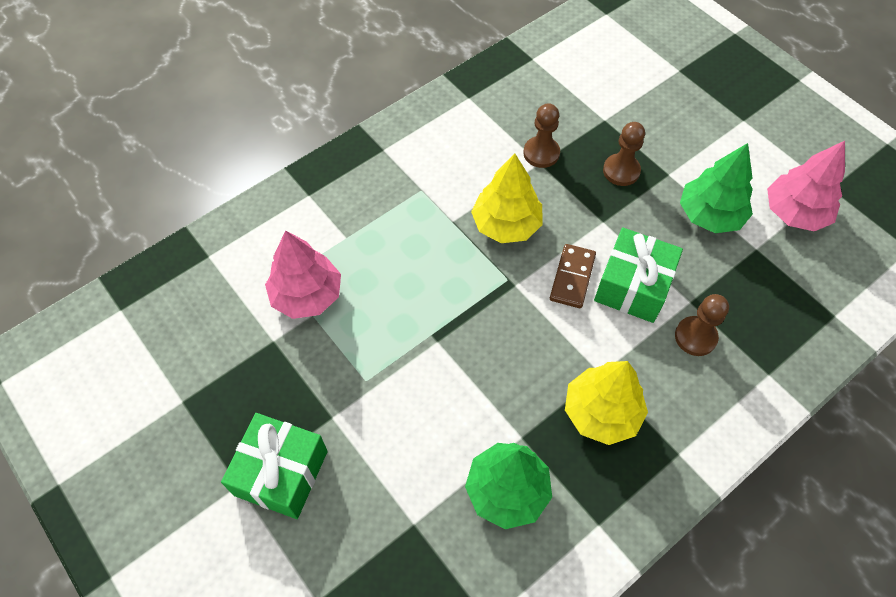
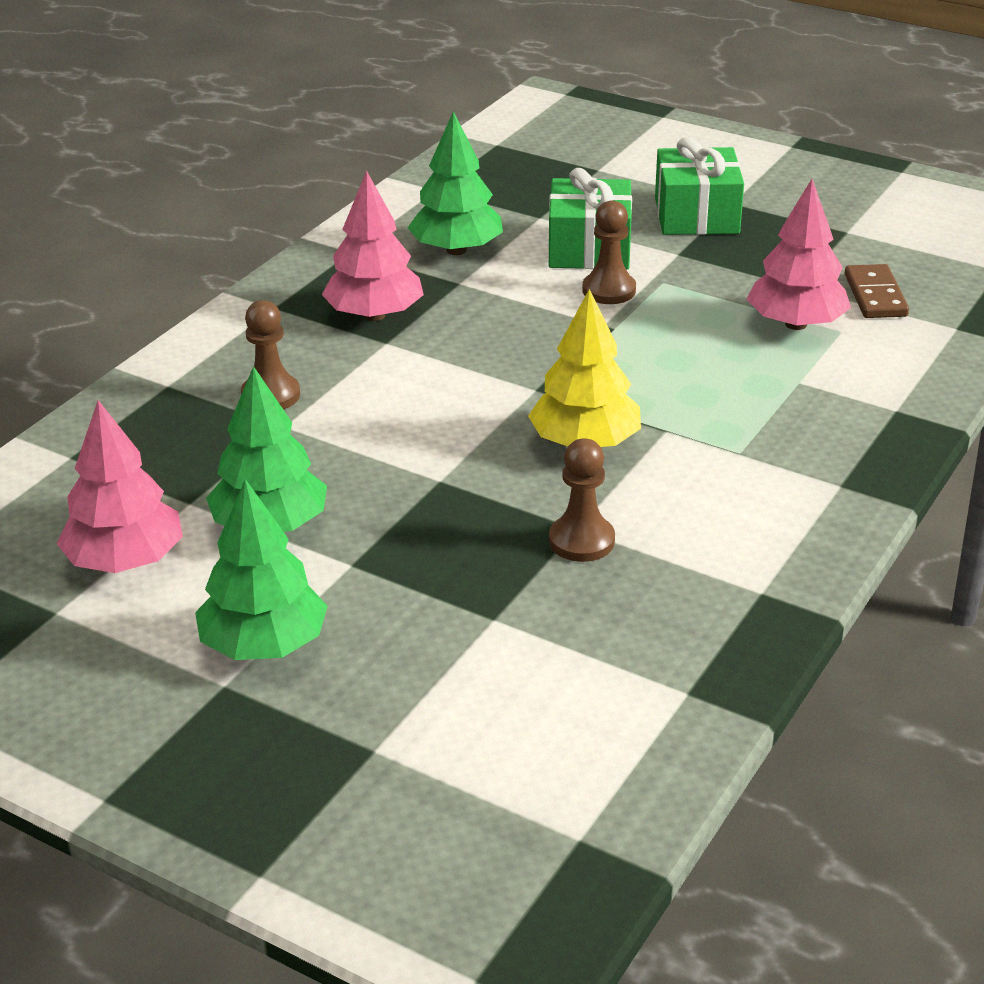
camera: 160 degrees right, 25 degrees down
(572, 277) = (460, 412): brown domino -> brown domino (875, 295)
(601, 412) = (374, 315): yellow tree -> pink tree
(621, 171) = (435, 549): brown pawn -> brown pawn (609, 290)
(633, 286) = (370, 422): green gift -> green gift (589, 249)
(722, 136) = (264, 645): none -> green tree

